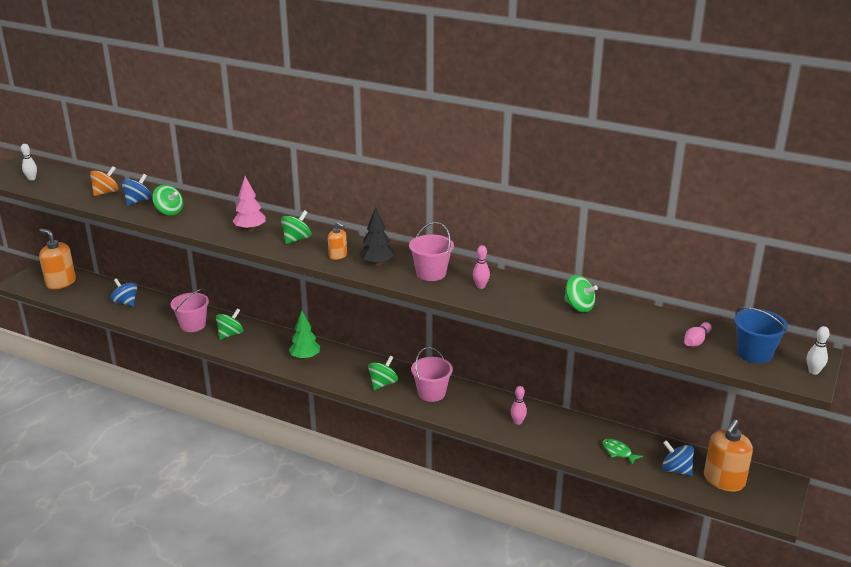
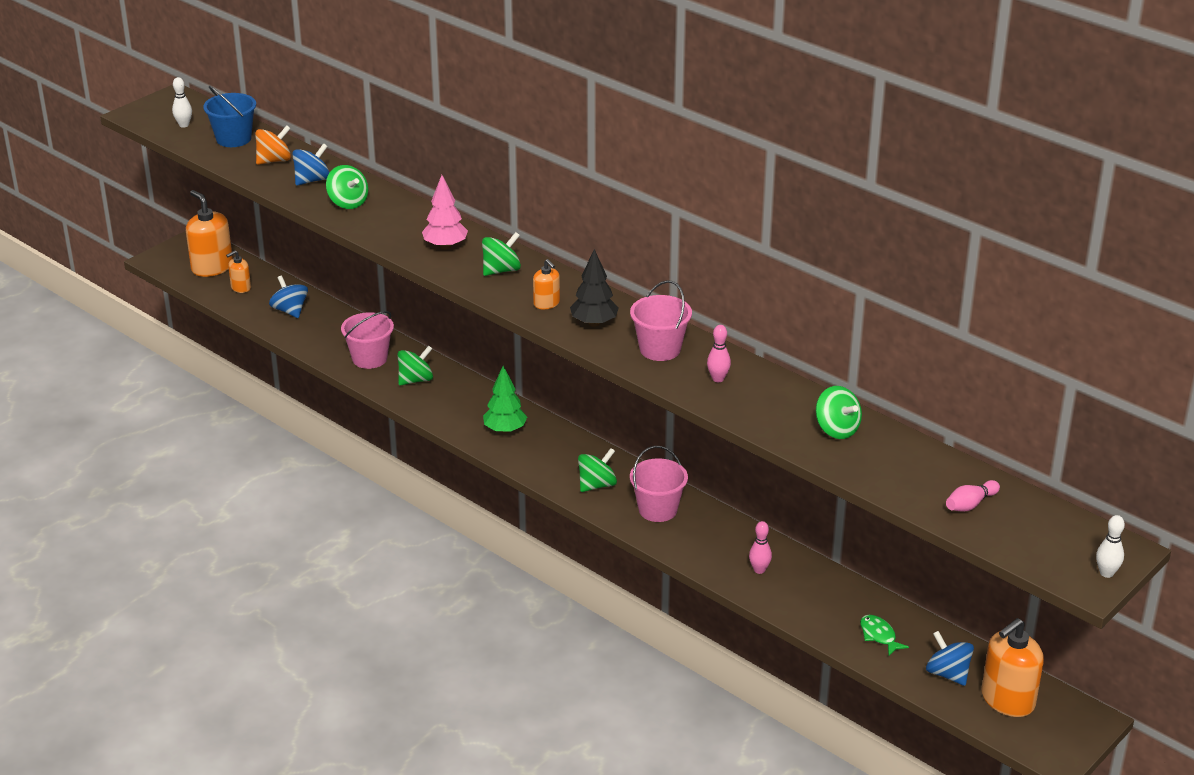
camera: 15 degrees right, 5 degrees up
(85, 292) = (241, 287): none -> orange soap dispenser
(754, 353) = (1040, 535): blue bucket -> blue bucket (233, 139)

